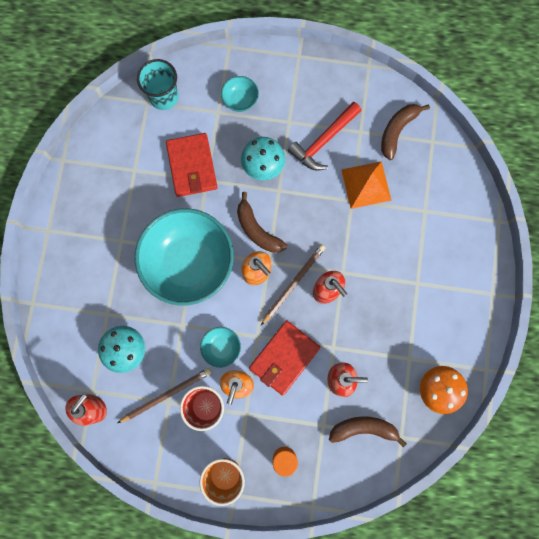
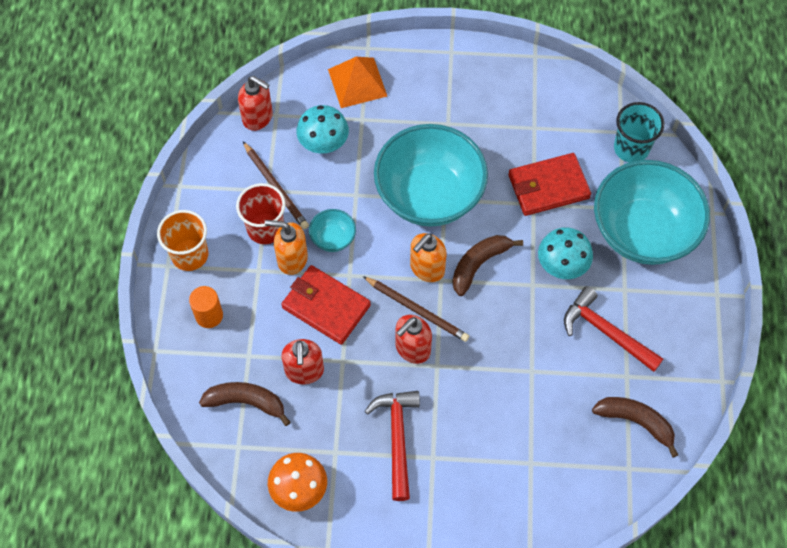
camera: 85 degrees right, 15 degrees down
(240, 100) = (643, 231): turquoise bowl -> turquoise bowl, size x2.41
(364, 429) = (246, 402): brown banana -> brown banana turned 75 degrees counterclockwise
(366, 184) = (555, 387): orange pyramid -> orange pyramid (357, 82)
(401, 309) = (397, 438): none -> red hammer

